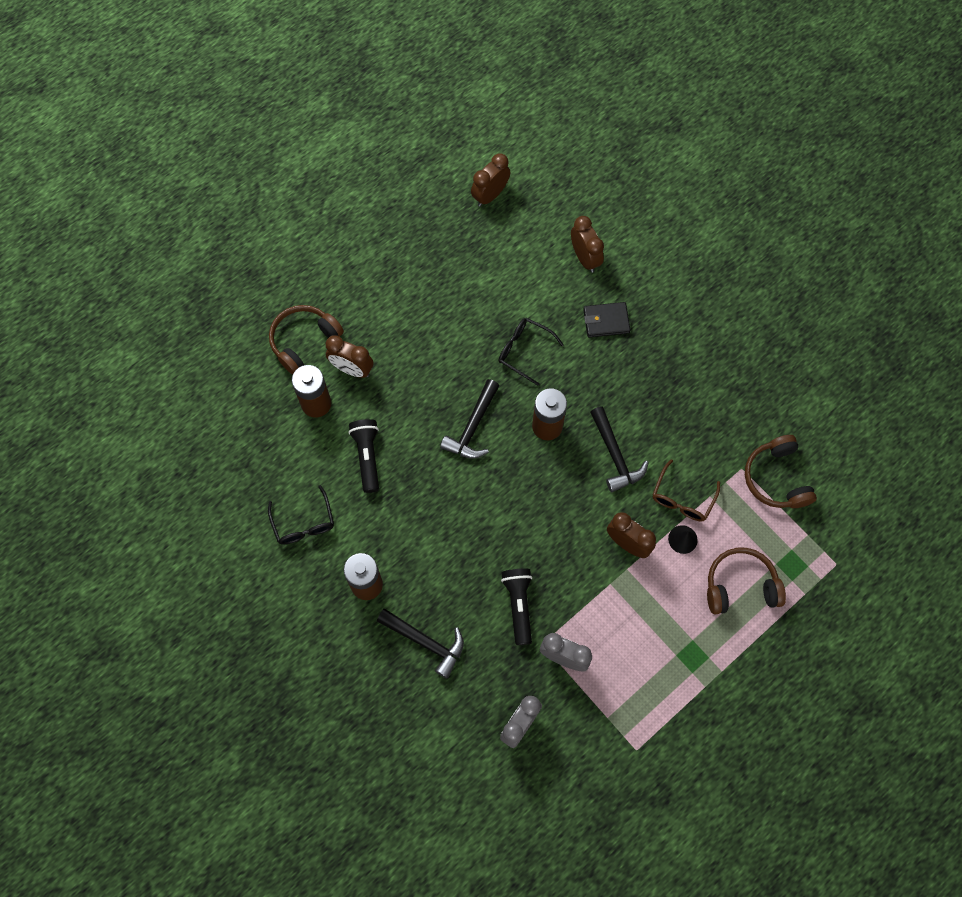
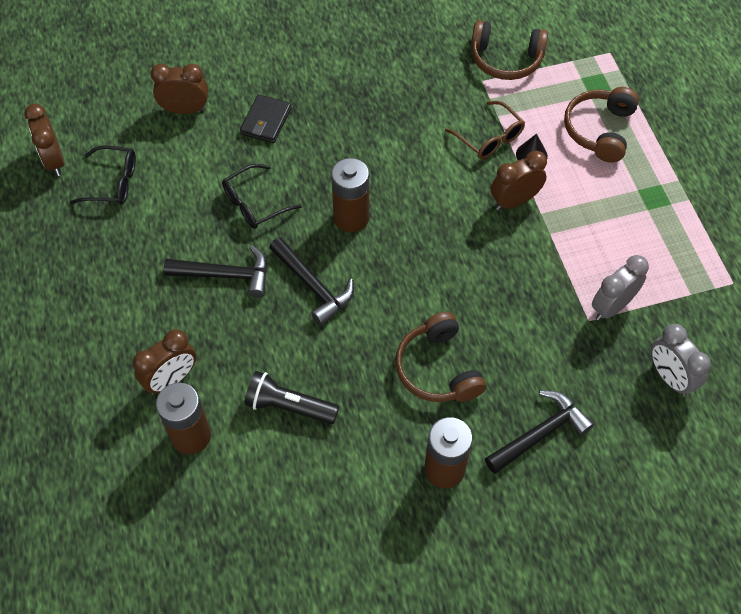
camera: 65 degrees left, 10 degrees down
(303, 522) = (333, 510): black glasses -> black glasses (112, 182)
(304, 341) = (103, 418): brown headphones -> brown headphones (437, 369)
(518, 605) = (537, 325): black flashlight -> none
(615, 456) = (416, 173): black hammer -> black hammer (226, 275)

